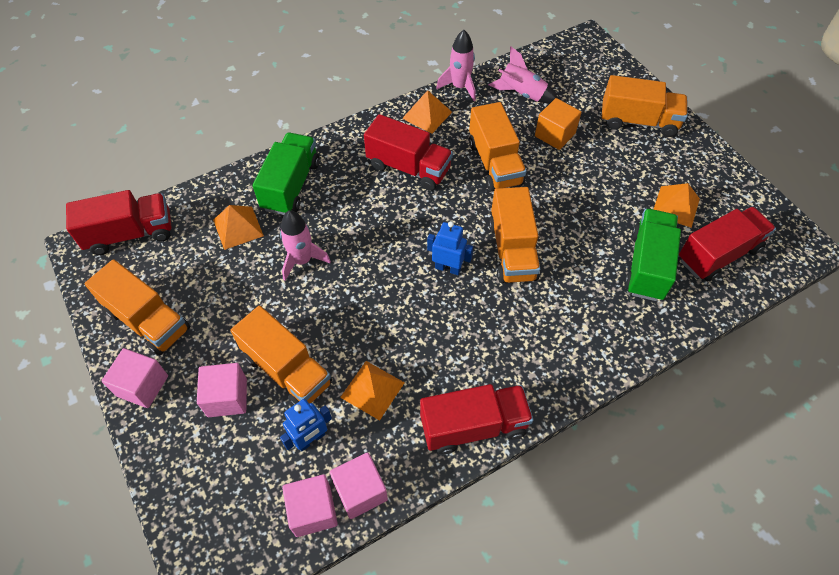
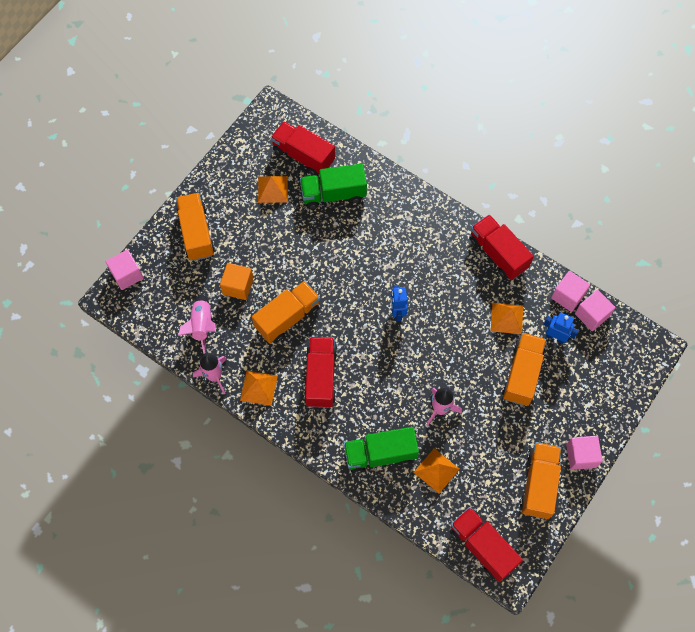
camera: 115 degrees left, 10 degrees up
(227, 397) = (559, 399): pink cube -> pink cube (127, 275)
(512, 250) = (362, 277): orange truck -> none

